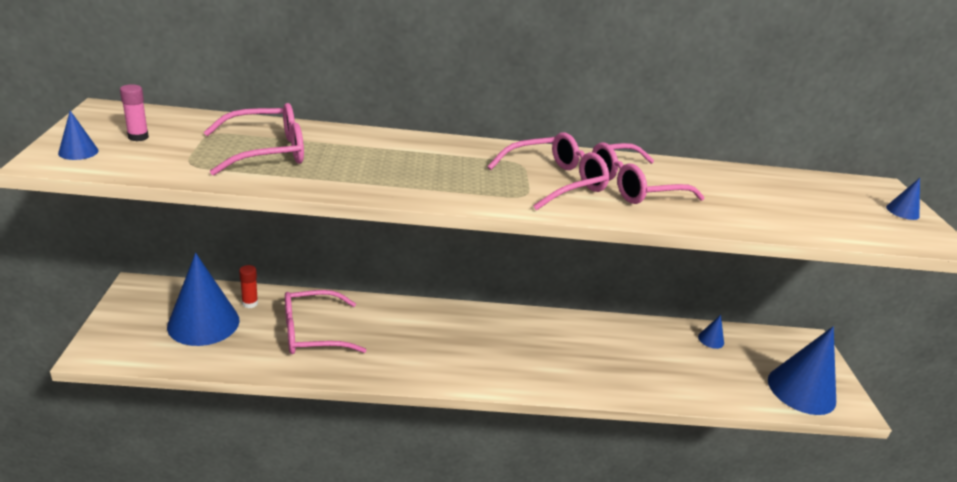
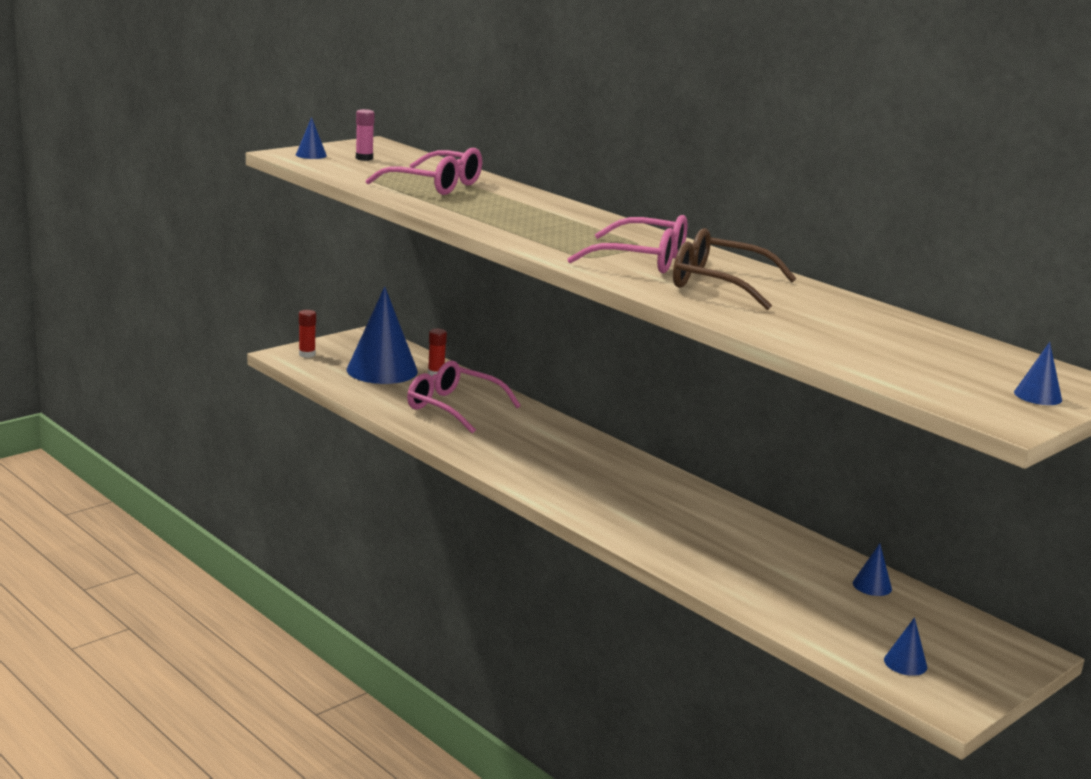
camera: 50 degrees right, 10 degrees down
(113, 341) = (307, 354): none -> red glue stick
(633, 186) = (718, 284): pink glasses -> brown glasses
(801, 390) = (905, 663): blue cone -> blue cone, size x0.42

